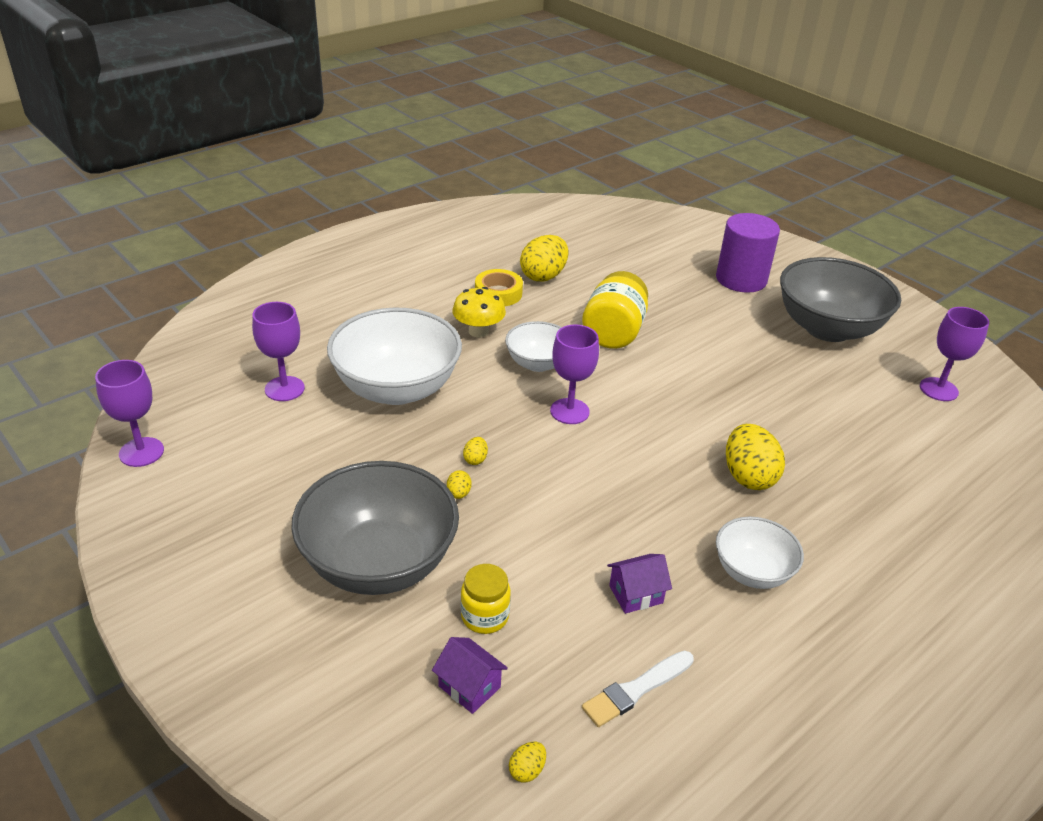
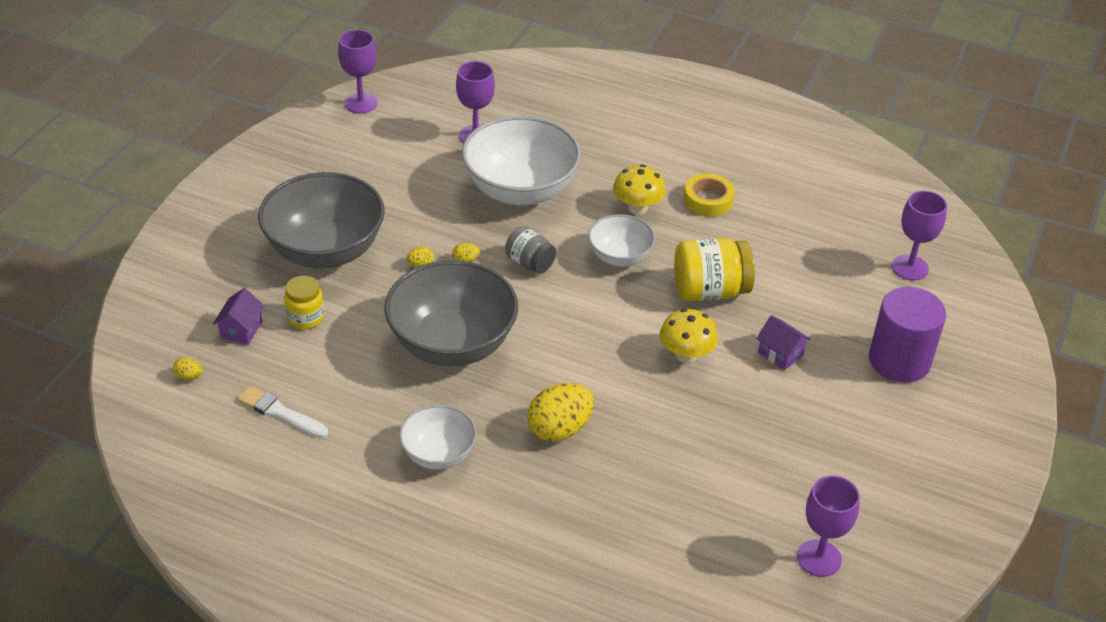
camera: 65 degrees right, 5 degrees up
(509, 418) = (530, 263): none -> grey jar
(543, 276) = (765, 219): yellow egg -> none
(569, 411) = (567, 295): purple goblet -> purple goblet (910, 267)
(636, 594) = (372, 390): purple house -> purple house (780, 354)
(685, 372) = (686, 355): none -> yellow mushroom
(827, 328) = (861, 448): grey bowl -> grey bowl (452, 344)

